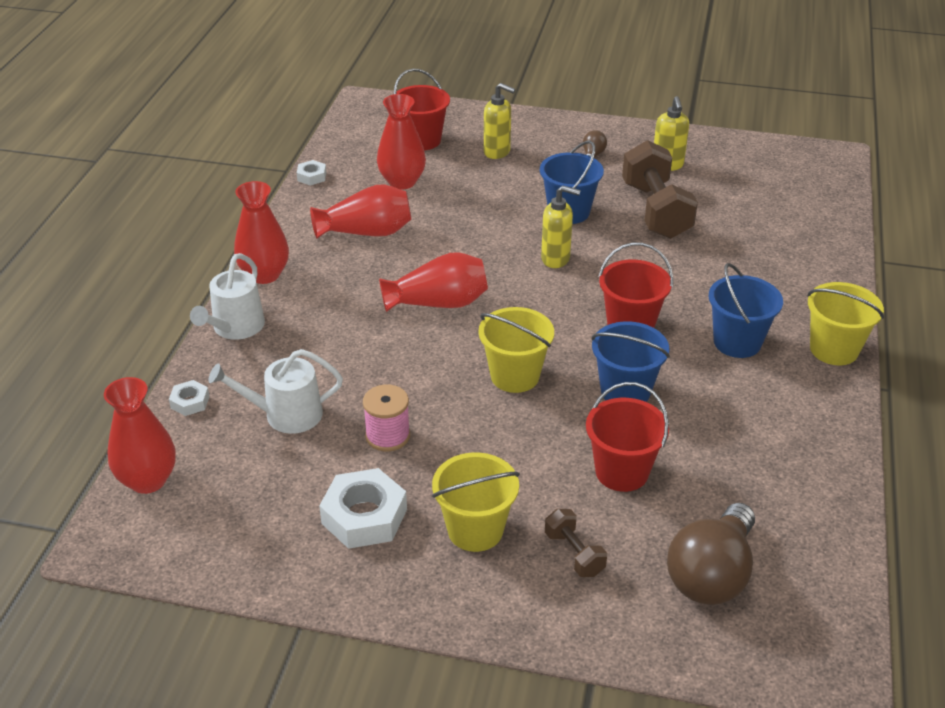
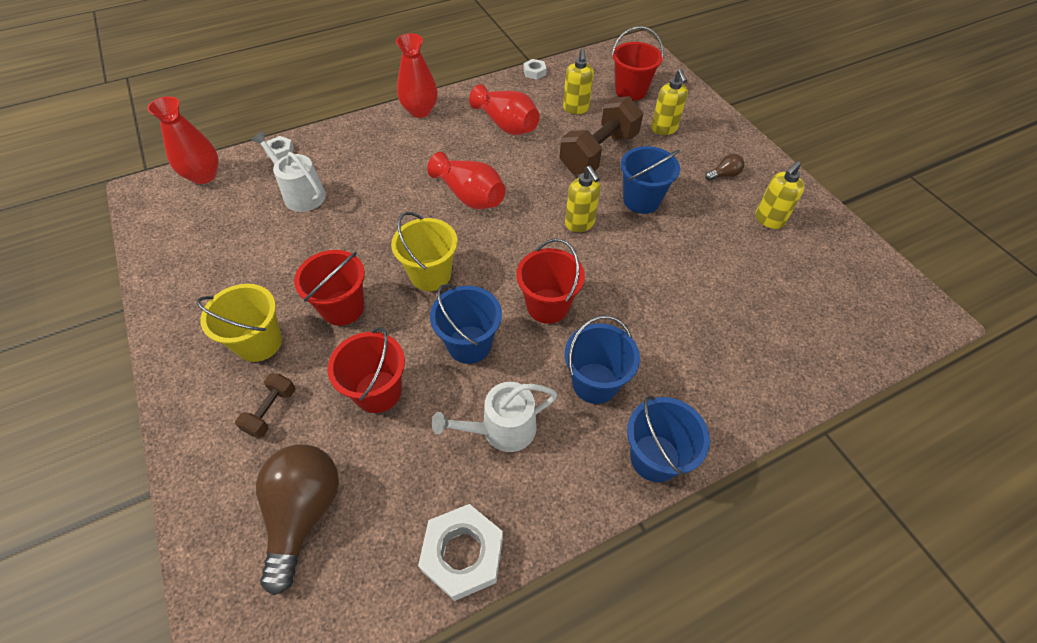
camera: 50 degrees right, 15 degrees up
(235, 327) = (360, 129): white watering can -> white watering can (502, 429)
(364, 516) = (235, 281): white nut -> white nut (463, 554)
(388, 436) = (317, 248): pink spool -> none
(402, 182) = (576, 109): red vase -> yellow soap dispenser
(492, 452) = (343, 308): none -> red bucket
(656, 210) = (703, 244): brown dumbbell -> brown dumbbell (598, 153)
(711, 574) = (304, 513): brown light bulb -> brown light bulb turned 105 degrees clockwise
(834, 349) = (655, 458): yellow bucket -> blue bucket

